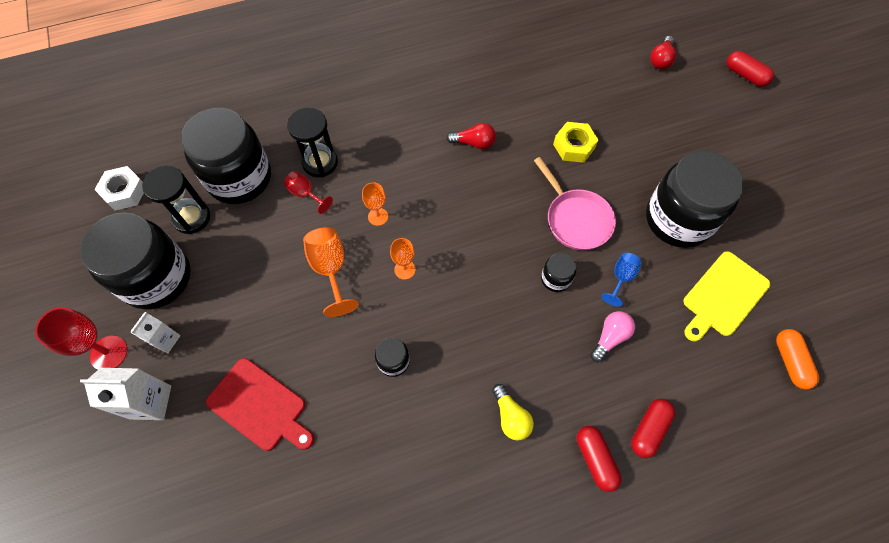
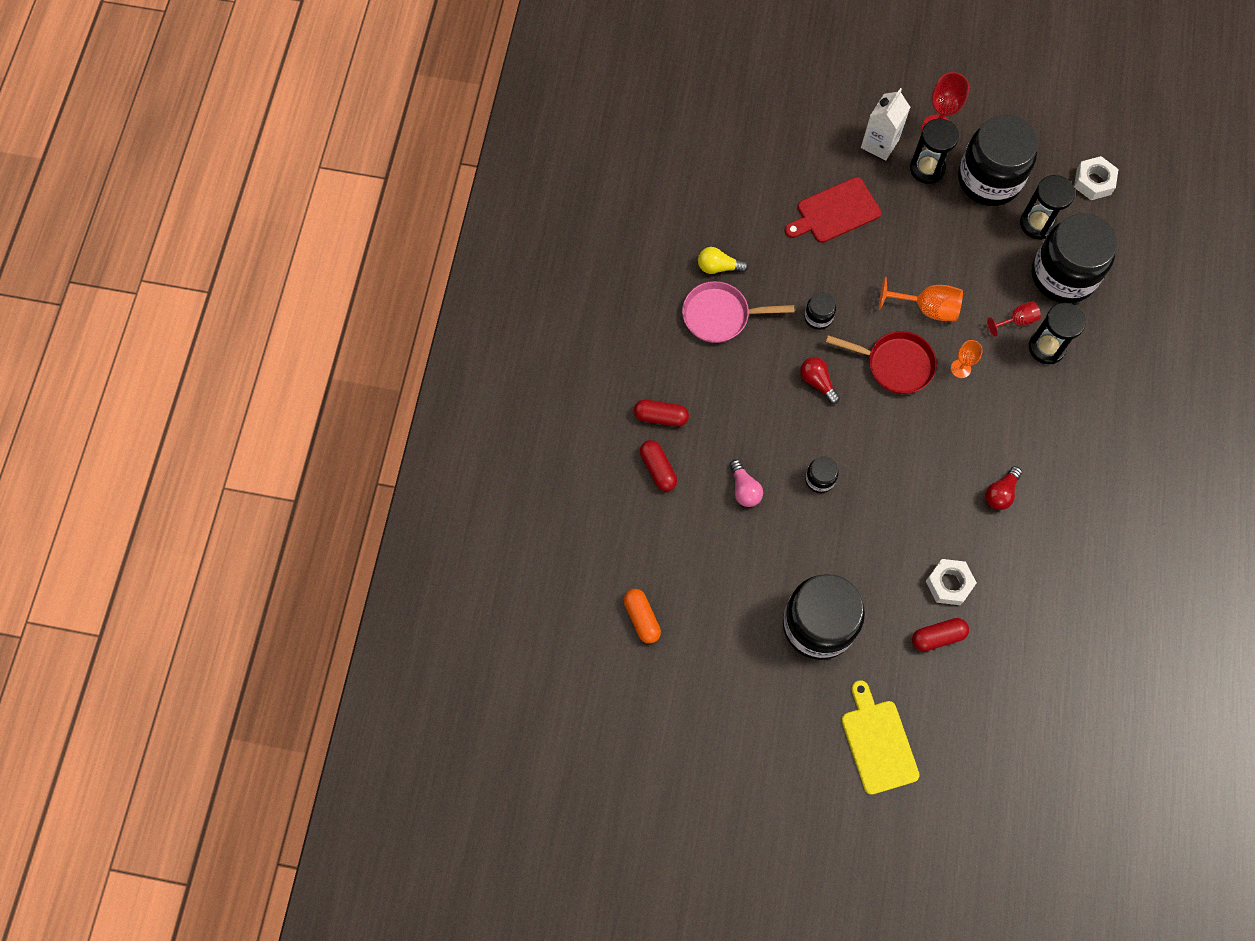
camera: 120 degrees right, 5 degrees up
(165, 340) = (927, 168): white carton -> black hourglass
(404, 269) = (895, 364): orange goblet -> red pan
(510, 417) = (726, 377): yellow light bulb -> yellow light bulb (718, 267)
(574, 146) = (949, 584): yellow nut -> white nut
(576, 219) = (867, 533): pink pan -> pink pan (720, 315)
(621, 278) = (790, 533): blue goblet -> none
(661, 60) = (1015, 751): red light bulb -> red light bulb (817, 382)
(723, 296) = (725, 608): yellow cutting board -> yellow cutting board (878, 742)
(745, 75) = (948, 828): red capsule -> red capsule (938, 637)
(790, 361) = (641, 618): orange capsule -> orange capsule turned 45 degrees clockwise

